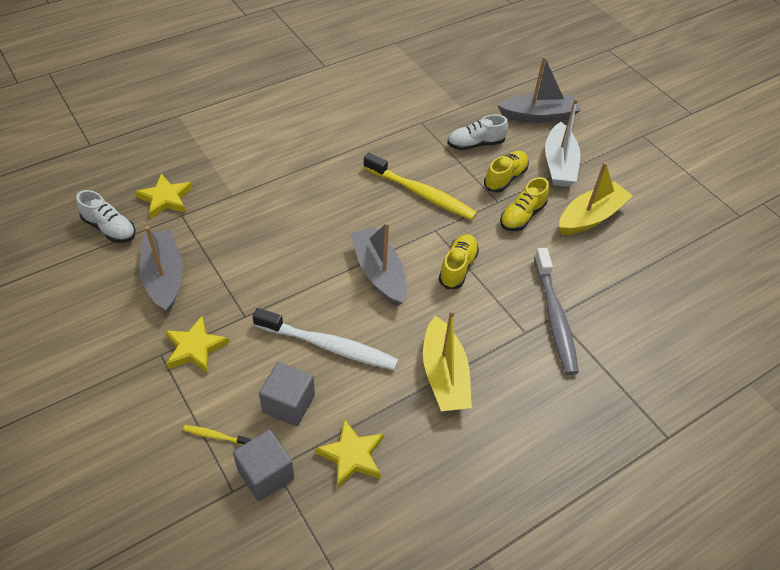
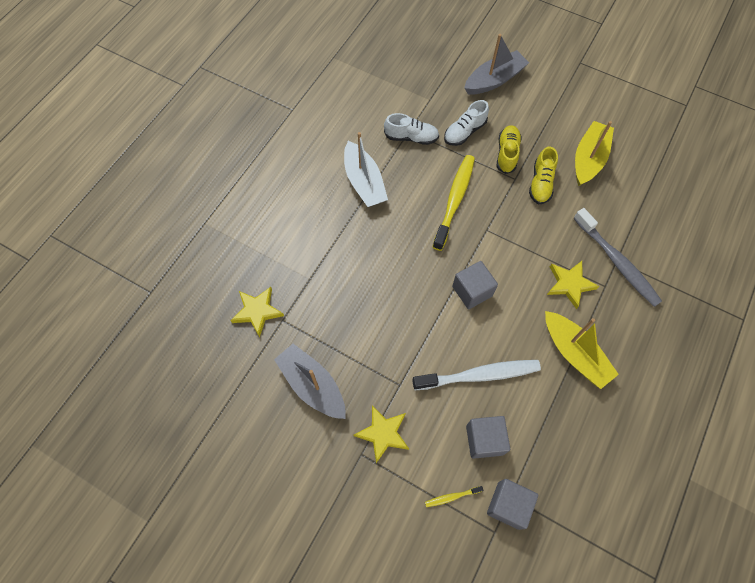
camera: 25 degrees left, 15 degrees up
(110, 228) = (233, 364): white shoe -> white shoe (411, 137)
(352, 455) = (555, 455): yellow star -> yellow star (569, 284)
(379, 273) = (472, 291): grey boat -> grey cube
(421, 193) = (454, 201): yellow toothbrush -> yellow toothbrush turned 75 degrees counterclockwise
(457, 267) = (525, 255): yellow shoe -> none
(559, 164) = (537, 121): white boat -> white boat (364, 182)

